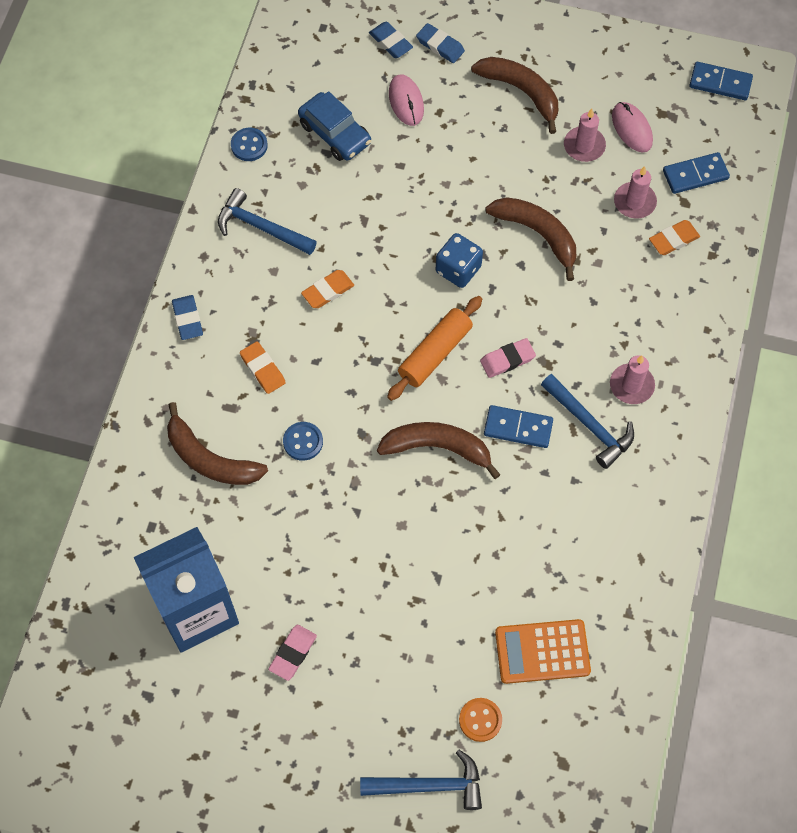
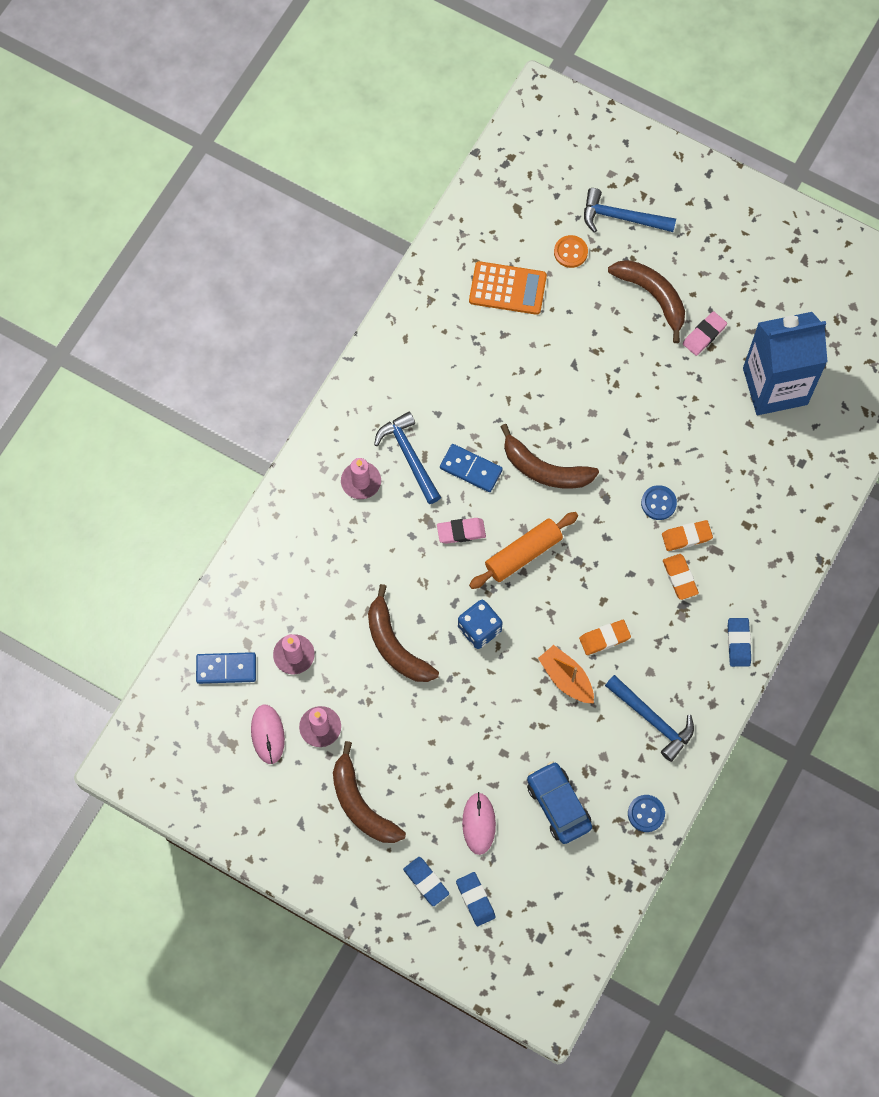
camera: 165 degrees left, 5 degrees up
(210, 459) = (742, 508): brown banana -> brown banana (653, 296)
(357, 245) = (566, 678): none -> orange boat
(673, 240) = (272, 608): orange eraser -> orange eraser (686, 537)
(720, 83) = (162, 763): blue domino -> none

